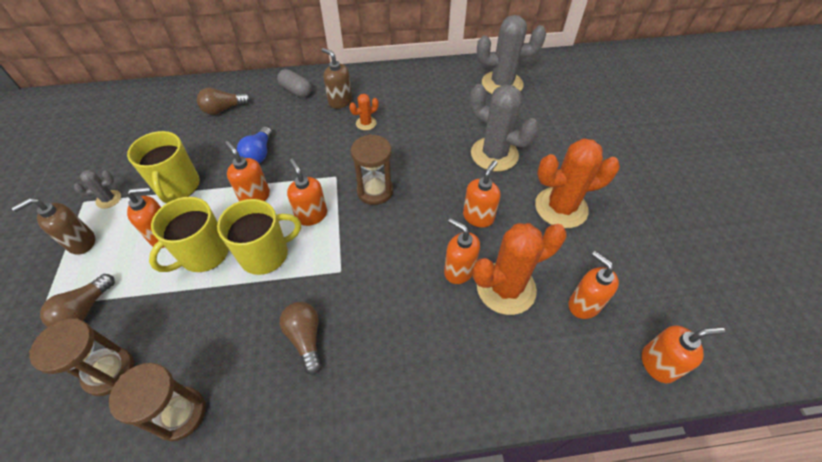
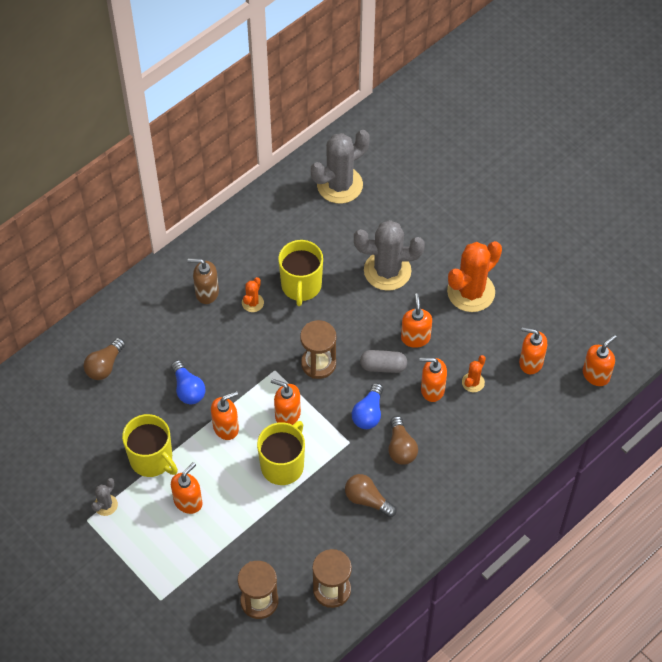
camera: 35 degrees left, 5 degrees up
(81, 242) = (129, 547): brown soap dispenser -> none
(85, 310) = (194, 582): brown light bulb -> brown light bulb (401, 448)
(204, 254) = (235, 494): yellow mug -> yellow mug (301, 286)
(255, 196) = (226, 427): orange soap dispenser -> orange soap dispenser turned 135 degrees clockwise
(296, 91) = (152, 305): grey capsule -> grey capsule (383, 366)
(381, 256) = (368, 413): none -> blue light bulb
(506, 288) = (473, 382): orange cactus -> orange cactus, size x0.46

